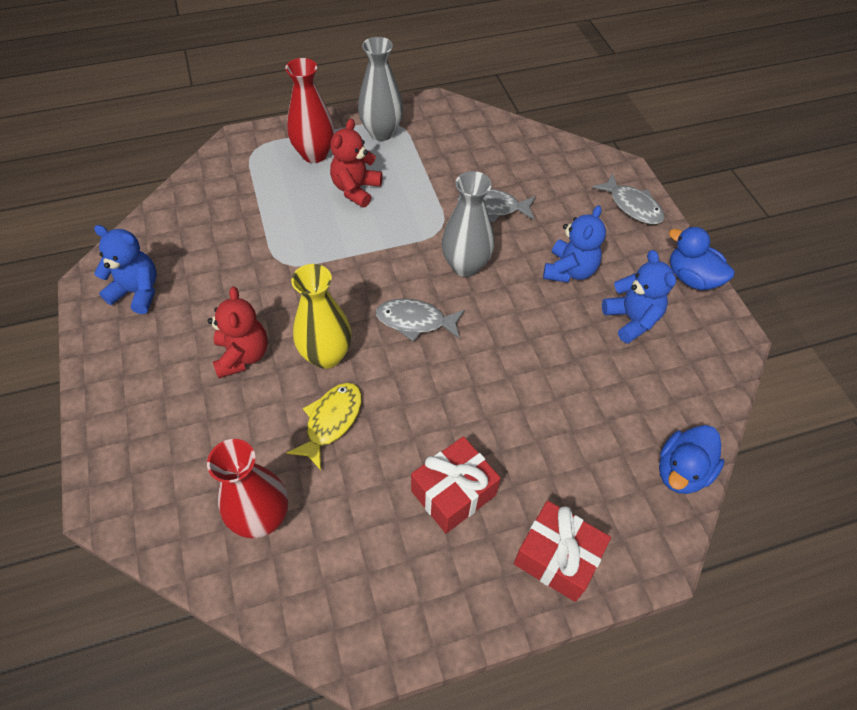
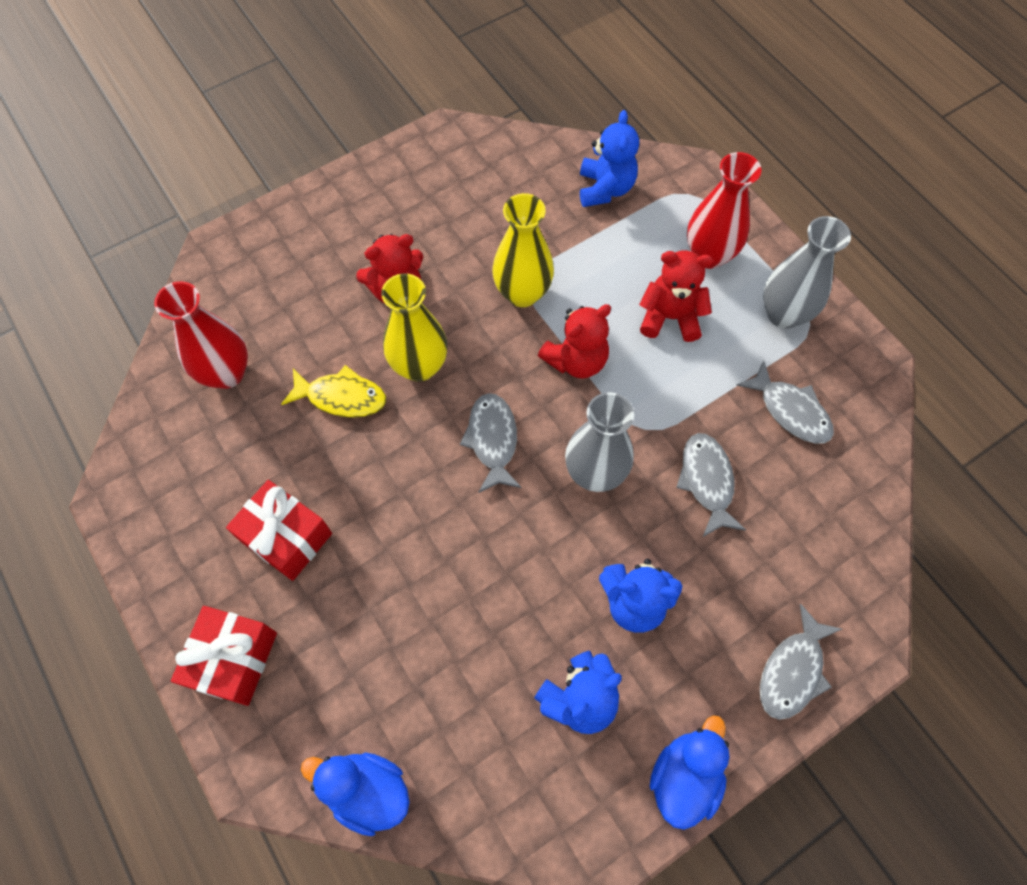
camera: 75 degrees right, 10 degrees up
(137, 292) = (445, 174): blue teddy bear -> blue teddy bear (605, 189)
(290, 269) = (522, 293): none -> yellow vase
(367, 252) = (576, 360): none -> red teddy bear
(455, 152) = (790, 410): none -> grey fish

